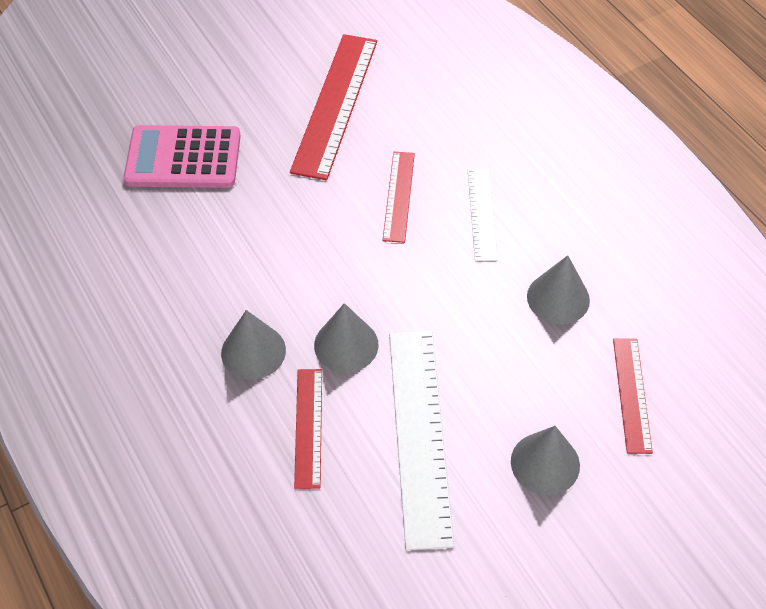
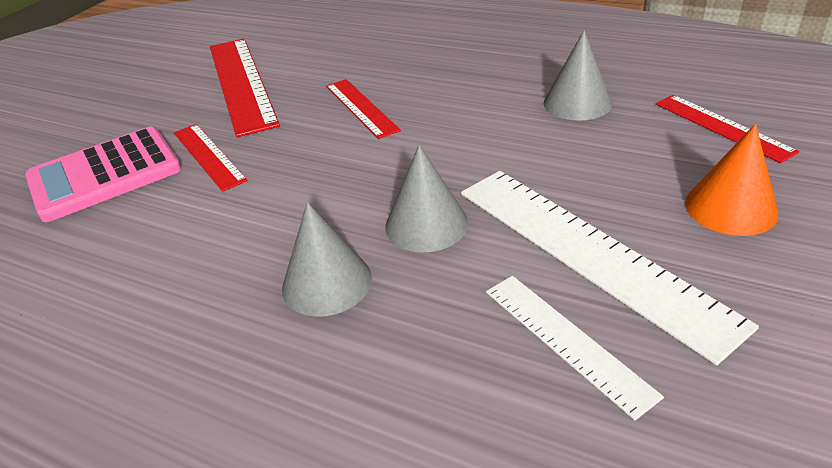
camera: 30 degrees left, 15 degrees down
(308, 427) = (464, 315): red ruler -> red ruler (208, 156)
(482, 214) = (448, 87): white ruler -> white ruler (566, 340)
(545, 463) = (730, 207): grey cone -> orange cone

